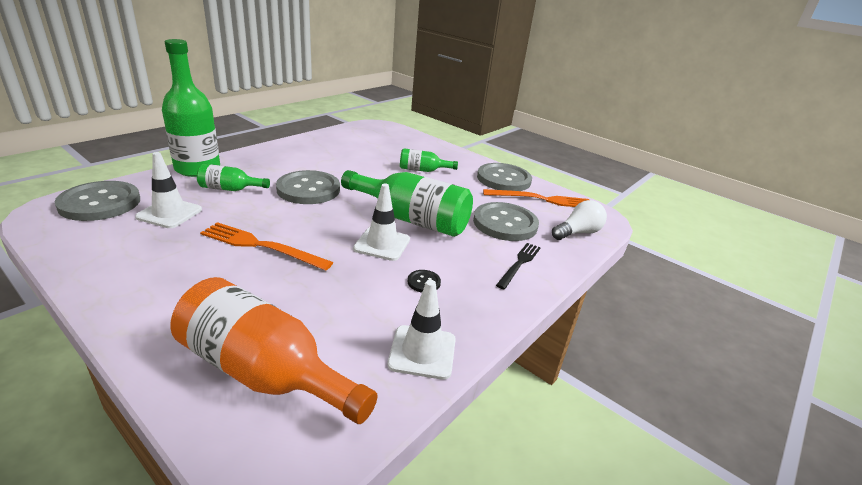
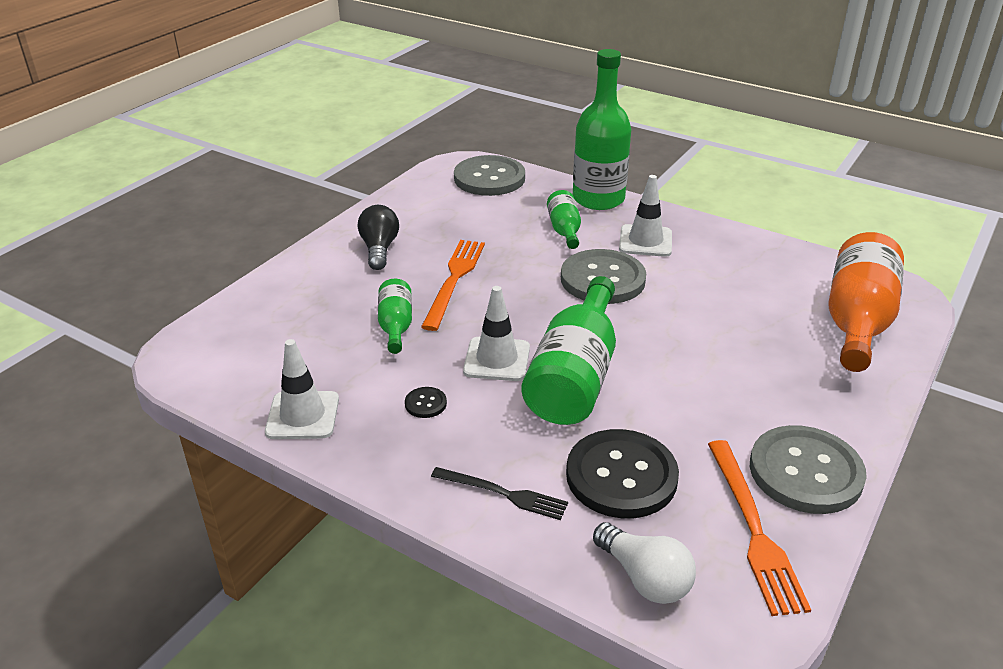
camera: 85 degrees right, 5 degrees up
(168, 280) = (379, 249): none -> black light bulb
(169, 213) = (490, 215): white traffic cone -> white traffic cone (645, 241)
(265, 372) = (268, 328): orange bottle -> orange bottle (857, 322)
(423, 170) = (754, 368): green bottle -> green bottle (396, 326)
(505, 223) = (621, 476): grey button -> black button

